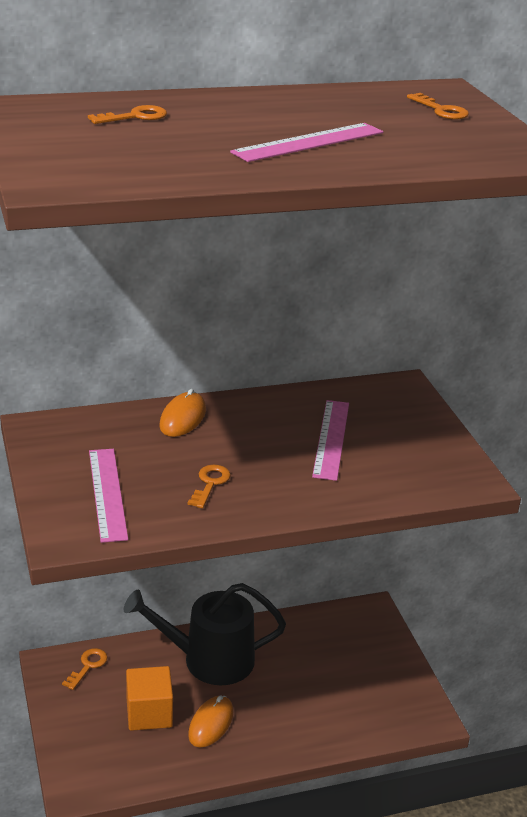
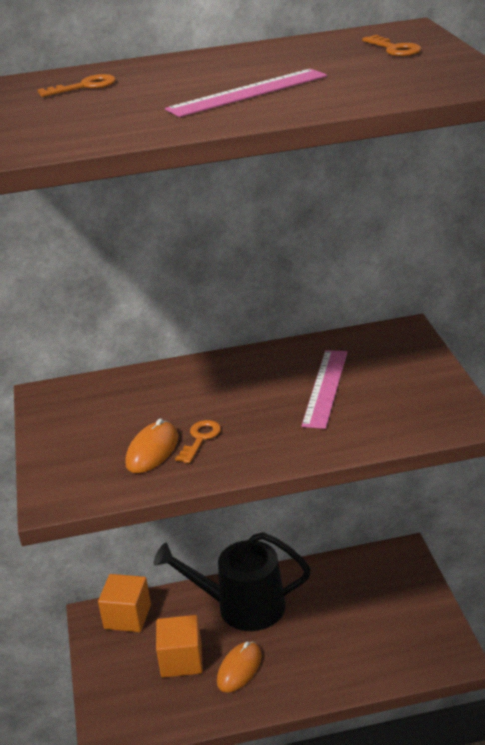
camera: 10 degrees right, 0 degrees up
(88, 666) = (127, 617): orange key -> orange cube
(108, 493) = (101, 454): pink ruler -> none
(182, 418) = (183, 377): orange mouse -> orange mouse (152, 451)

